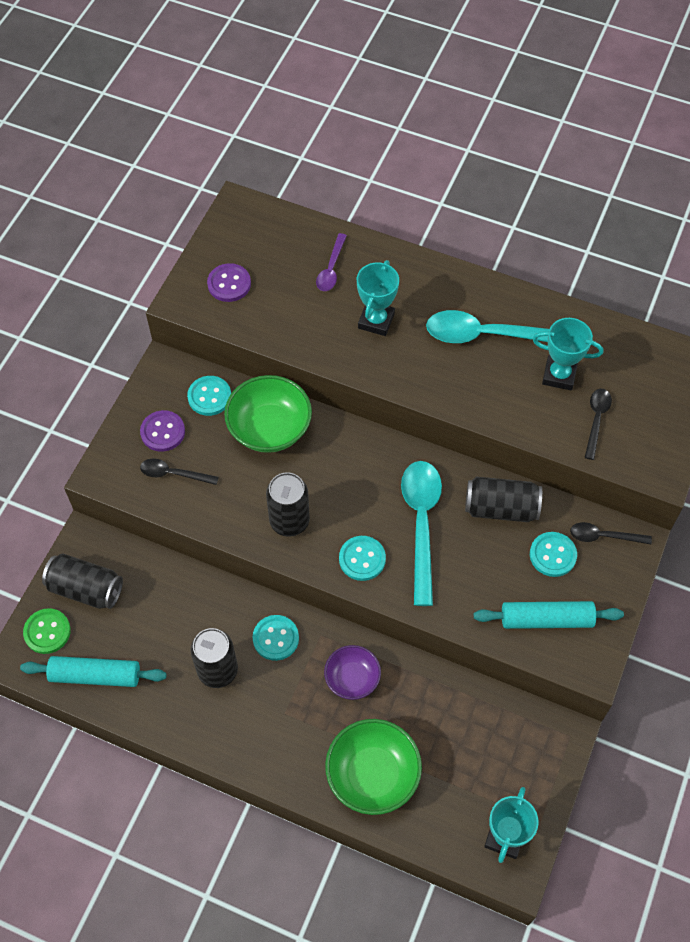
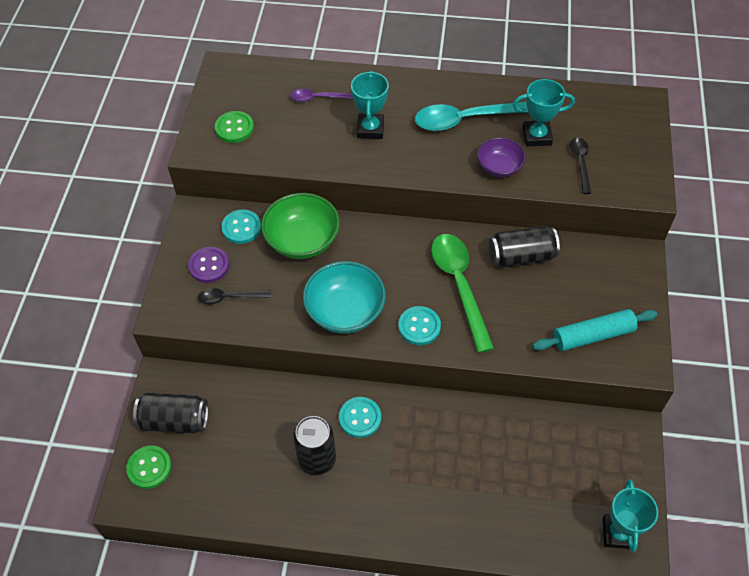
camera: 15 degrees left, 5 degrees down
(95, 675) = (206, 494): turquoise rolling pin -> none
(229, 284) = (234, 128): purple button -> green button
(289, 521) = (345, 311): black can -> turquoise bowl
(331, 269) = (318, 98): purple spoon -> purple spoon turned 90 degrees clockwise
(352, 678) = (438, 434): purple bowl -> purple bowl (499, 167)
(372, 775) = (485, 512): green bowl -> none
(421, 524) = (459, 285): turquoise spoon -> green spoon
(552, 555) = (578, 283): turquoise button -> none
(603, 536) = (613, 258): black spoon -> none

